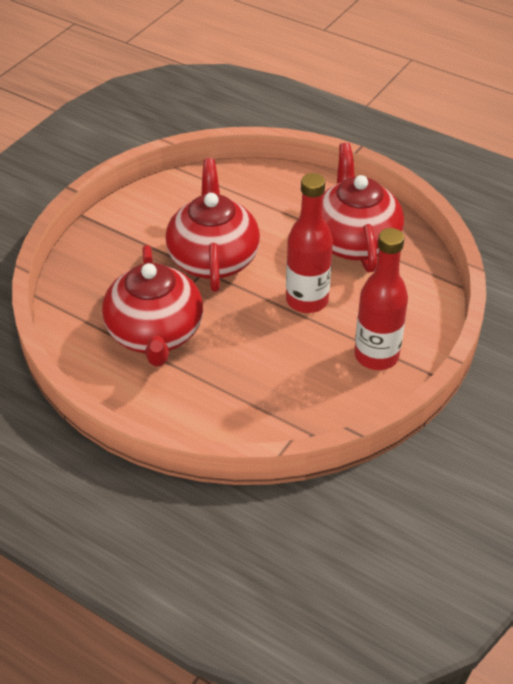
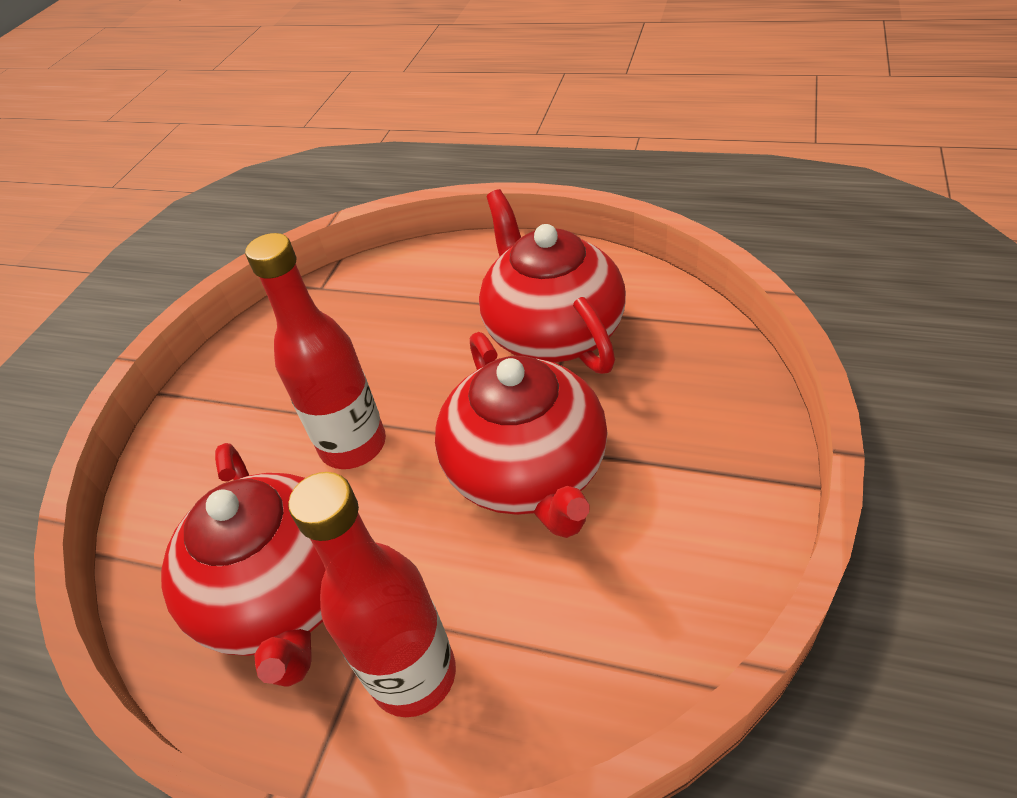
camera: 170 degrees right, 0 degrees up
(376, 356) = (245, 394): red bottle -> red bottle (413, 675)

